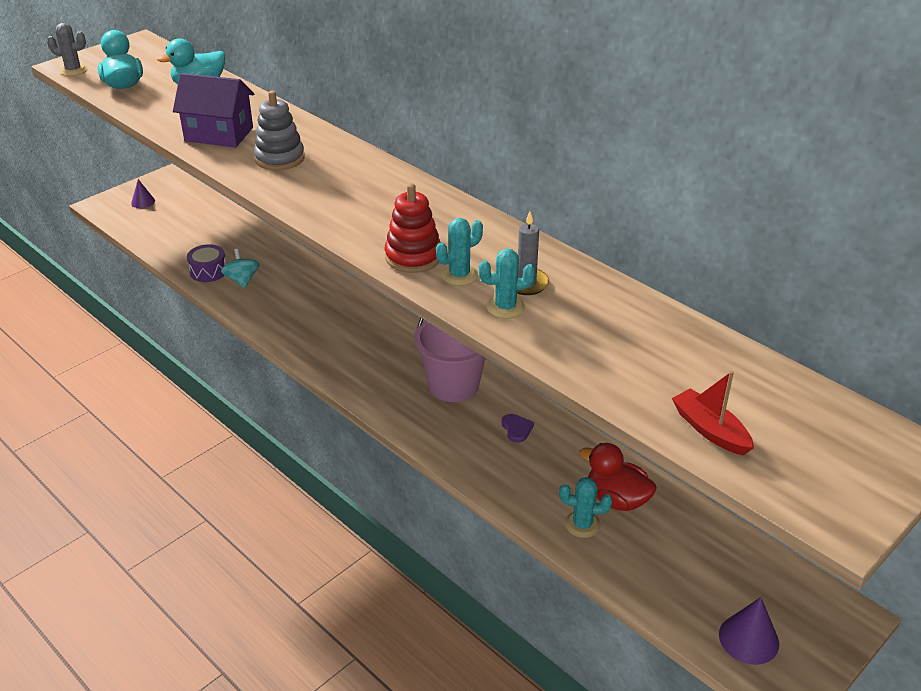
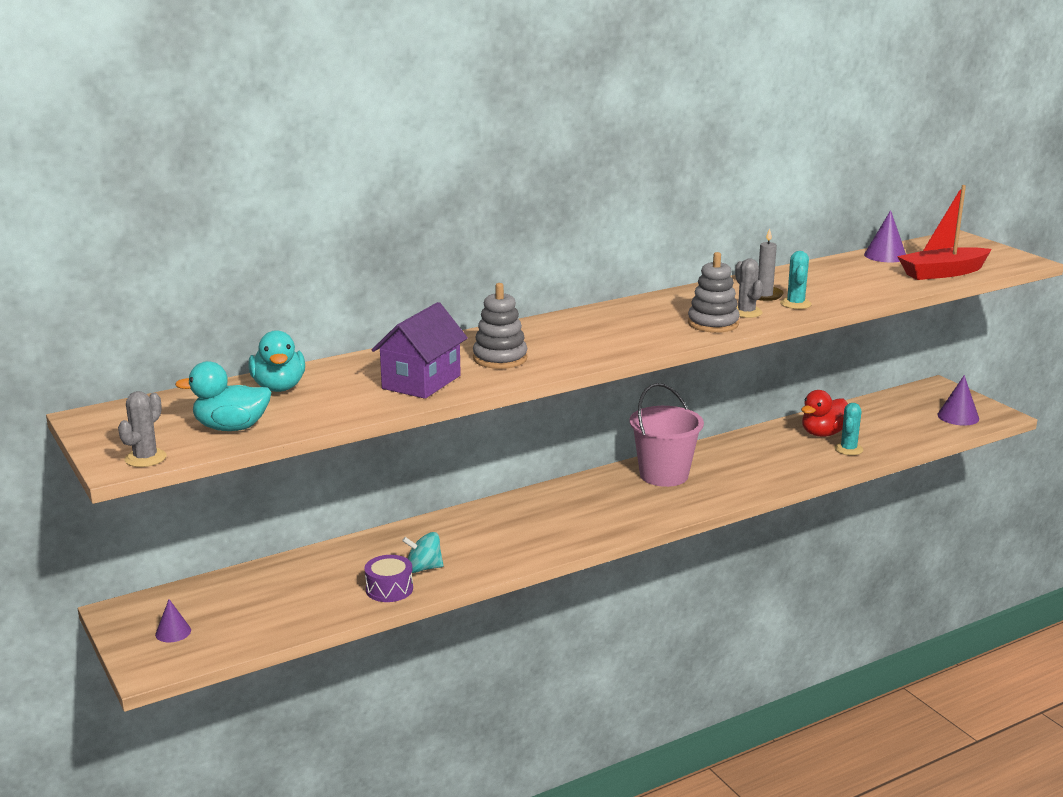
camera: 75 degrees left, 15 degrees down
(413, 257) = (713, 324): red stacking toy -> grey stacking toy
(459, 275) = (746, 312): turquoise cactus -> grey cactus
(517, 429) = (732, 457): purple heart -> none
(710, 430) = (942, 273): red boat -> red boat, size x1.61
(757, 374) = (885, 255): none -> purple cone

